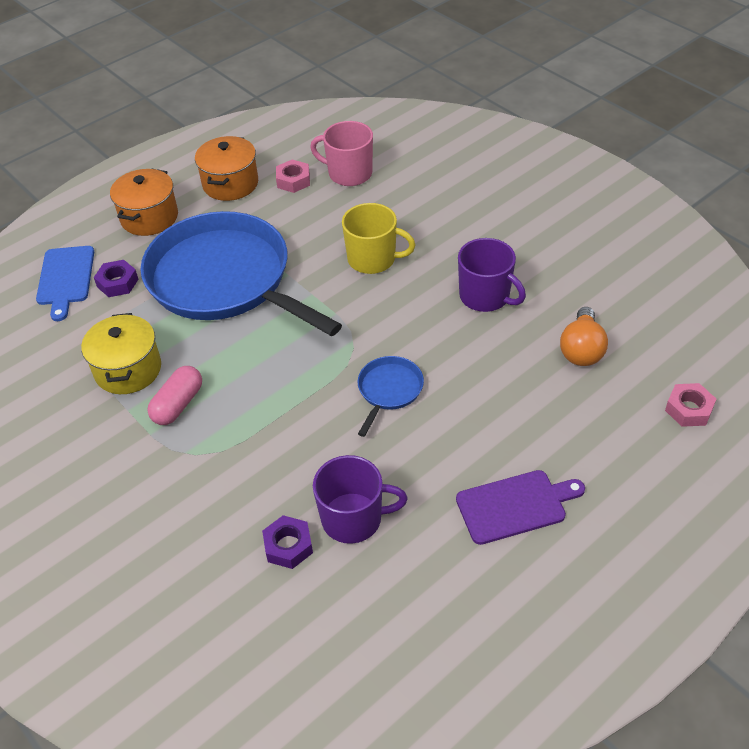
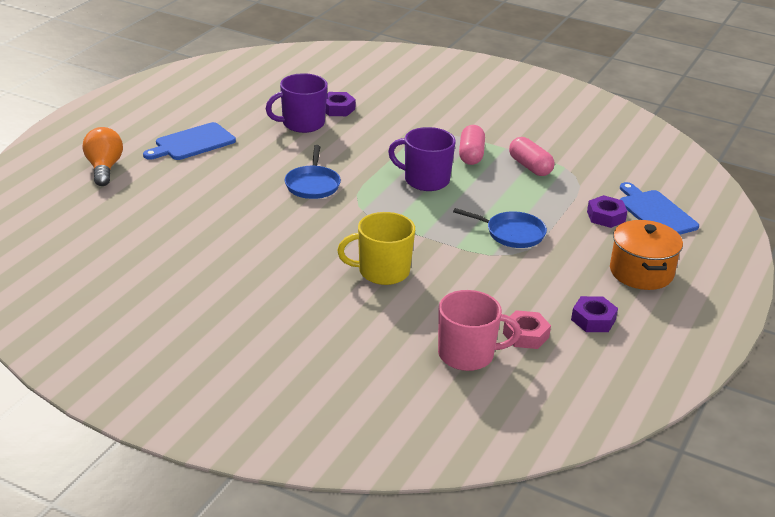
camera: 155 degrees right, 15 degrees down
(128, 370) = (530, 167): yellow pot -> pink capsule
(224, 280) = (512, 233): blue pan -> blue pan, size x0.41
(230, 184) = (593, 320): orange pot -> purple nut
(485, 296) = (255, 258): purple mug -> purple mug (425, 180)
(515, 506) = (192, 143): purple cutting board -> blue cutting board
(581, 349) = (154, 233): orange light bulb -> orange light bulb (104, 168)
(688, 409) = (59, 208): pink nut -> none

